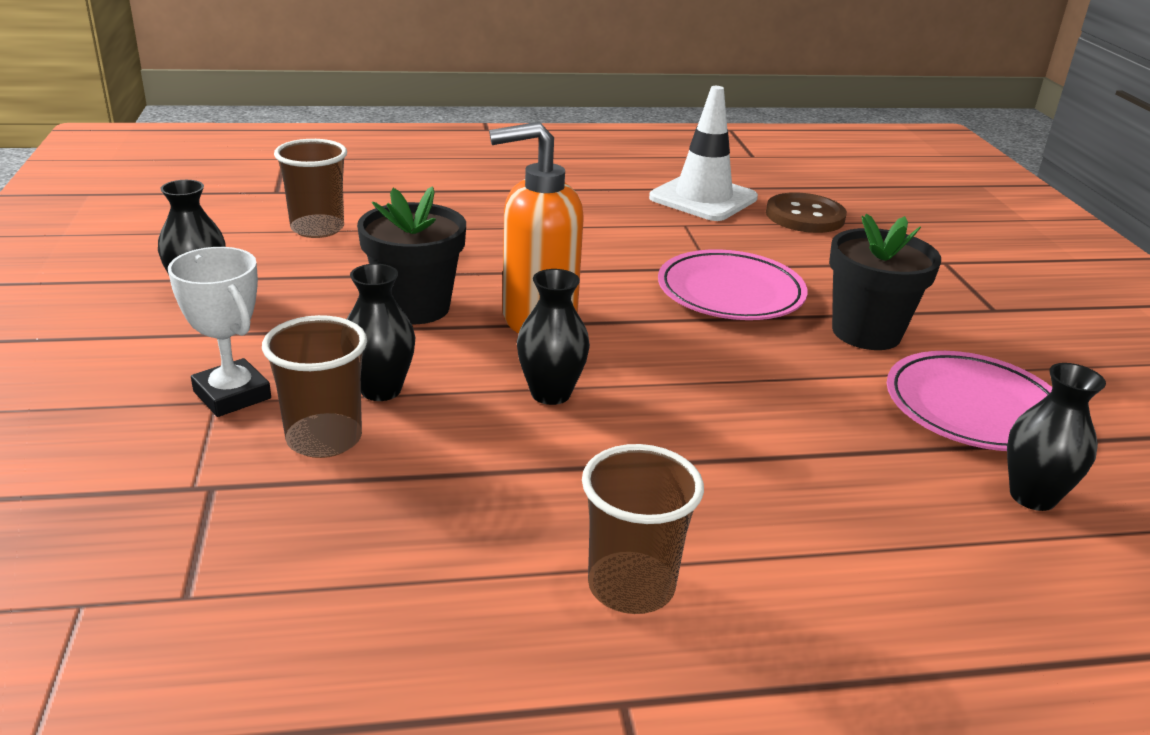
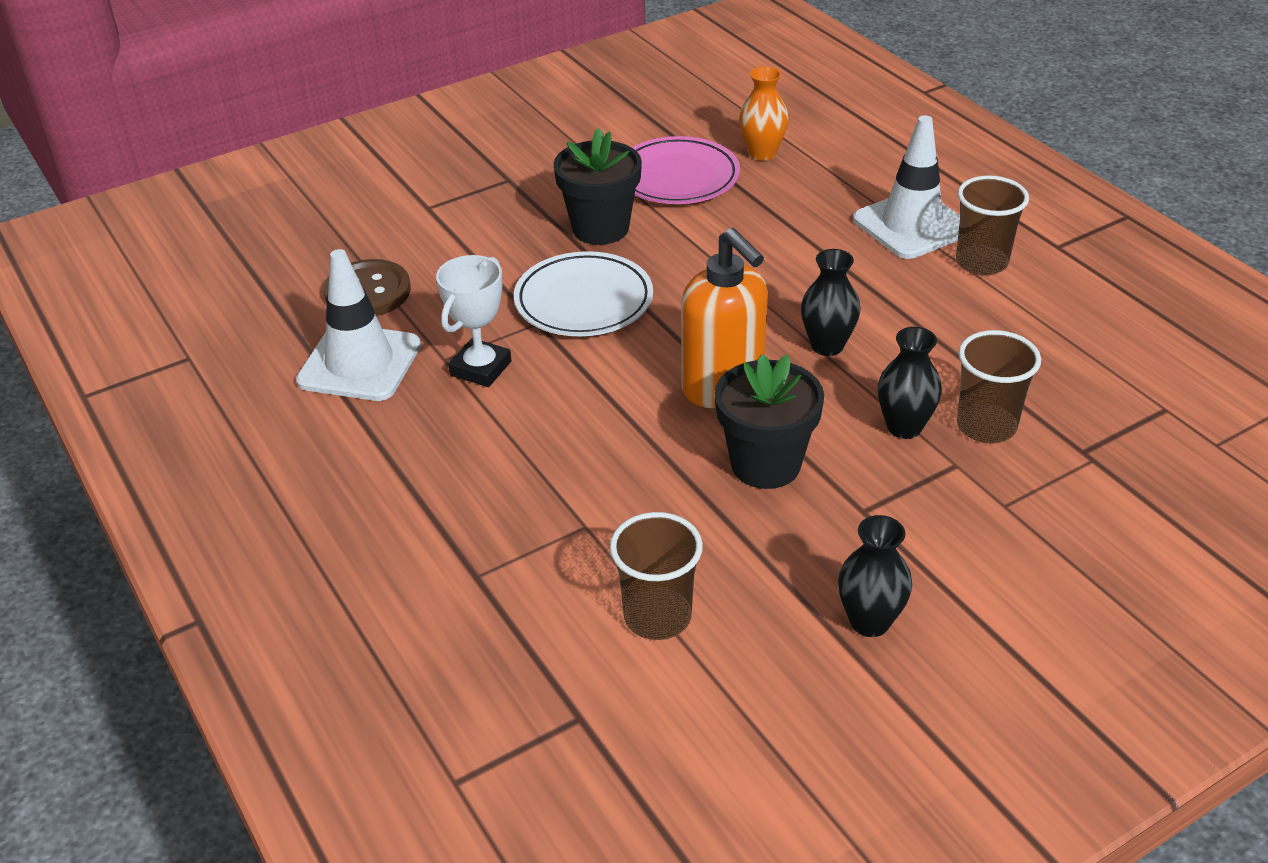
camera: 110 degrees left, 10 degrees up
(232, 395) = (988, 500): white trophy -> white trophy (480, 368)
(730, 293) = (584, 301): pink plate -> white plate
(769, 560) = (912, 225): none -> white traffic cone
(1032, 496) = (762, 153): black vase -> orange vase

